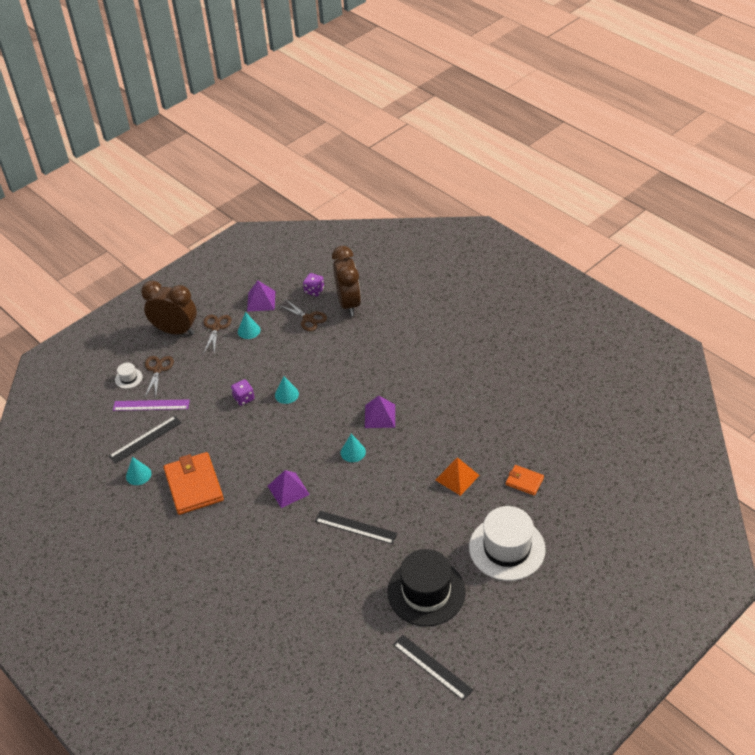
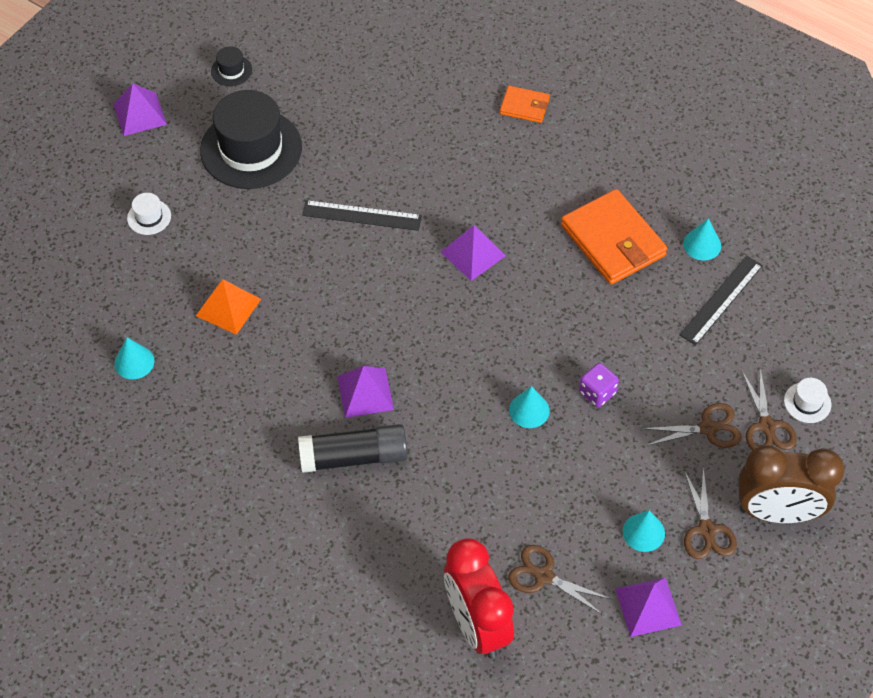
camera: 165 degrees right, 10 degrees up
(151, 405) = (743, 359): purple ruler -> none
(190, 373) = (708, 428): none -> brown scissors
(314, 290) = (553, 648): purple dice -> none
(349, 303) = (477, 625): brown clock -> red clock
(353, 452) = (393, 325): turquoise cone -> turquoise cone (134, 362)
(394, 383) = (354, 457): none -> black glue stick
(432, 667) = (231, 70): black ruler -> black hat
(507, 548) = (149, 217): white hat -> white hat, size x0.42
(510, 637) = (139, 114): none -> purple pyramid
(524, 481) = (127, 315): orange wallet -> orange wallet (524, 106)

